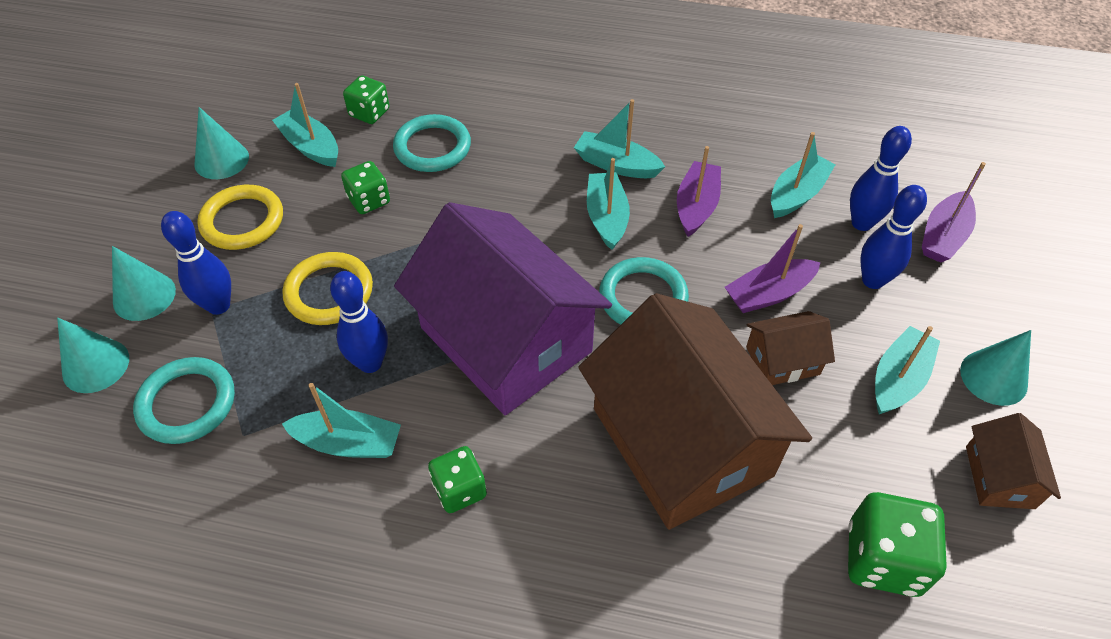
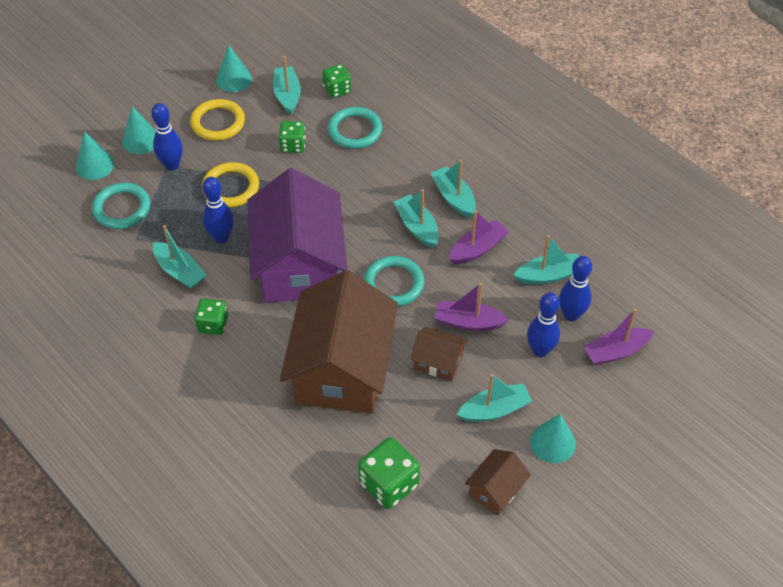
camera: 35 degrees right, 0 degrees up
(606, 217) = (417, 227): turquoise boat -> turquoise boat turned 60 degrees counterclockwise

